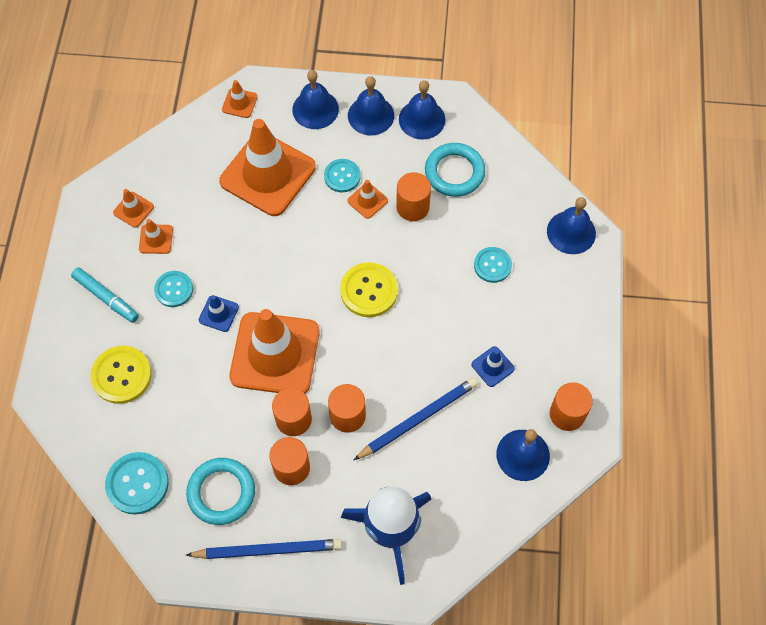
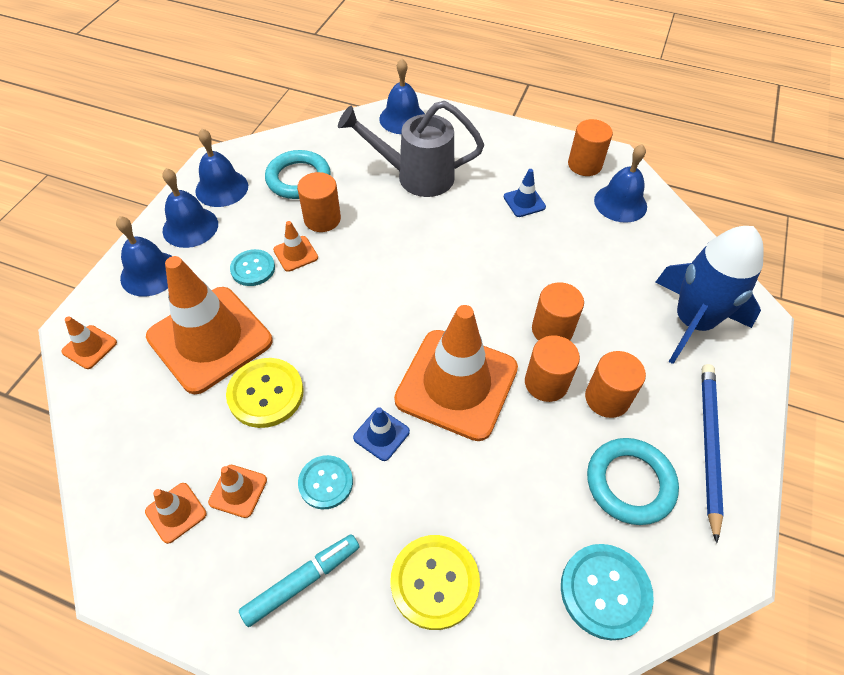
camera: 75 degrees left, 10 degrees down
(369, 291) = (406, 277): yellow button -> yellow button (266, 394)
(418, 419) = (568, 271): blue pencil -> none
(492, 265) = (415, 176): turquoise button -> grey watering can

